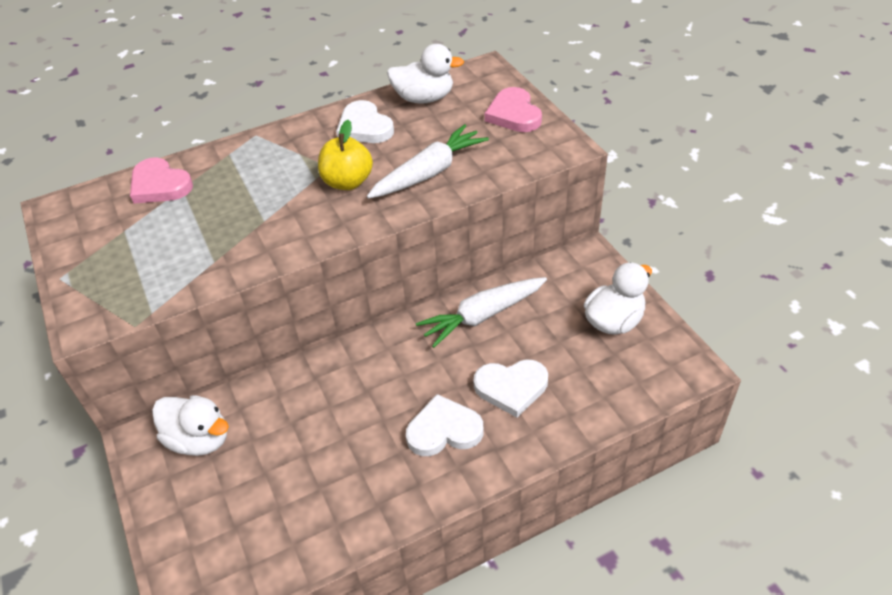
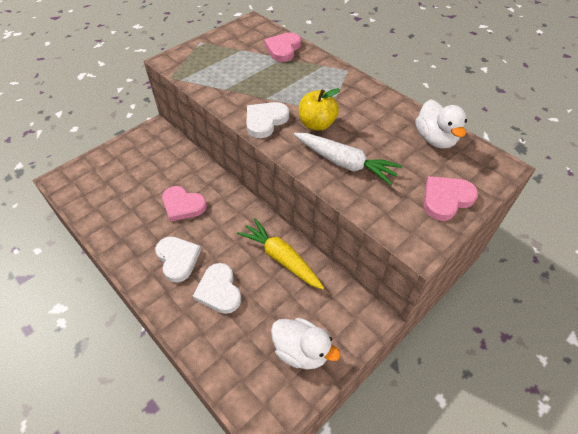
camera: 70 degrees right, 5 degrees up
(199, 439) = (158, 150): white duck -> none
(344, 414) = (183, 205): none -> pink heart
(364, 127) = (381, 116): white heart -> white heart (265, 121)
(483, 316) = (281, 258): white carrot -> yellow carrot

